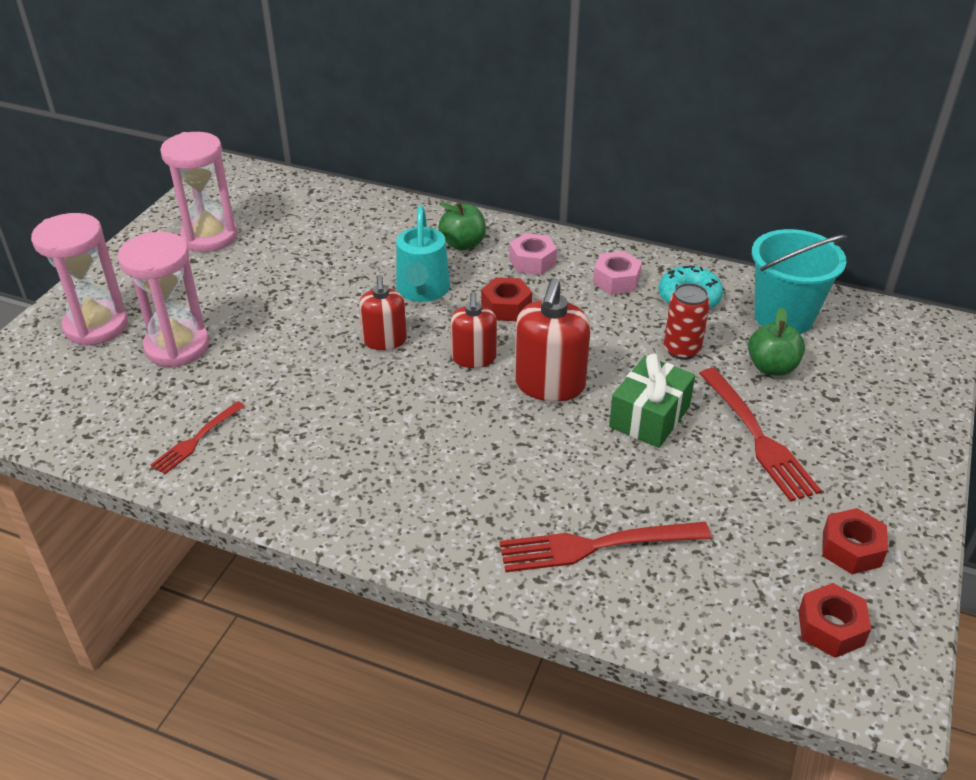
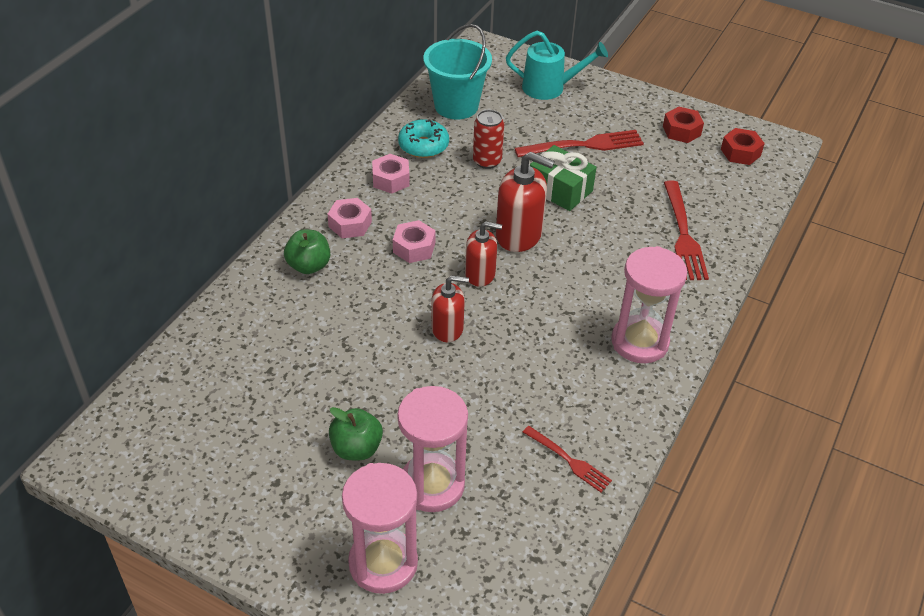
camera: 85 degrees left, 5 degrees up
(209, 237) = (232, 469): pink hourglass -> pink hourglass (639, 342)
(422, 291) = (379, 299): turquoise watering can -> turquoise watering can (550, 88)
(506, 307) = (414, 248): red nut -> pink nut
(771, 367) = (513, 124): green apple -> green apple (356, 448)

